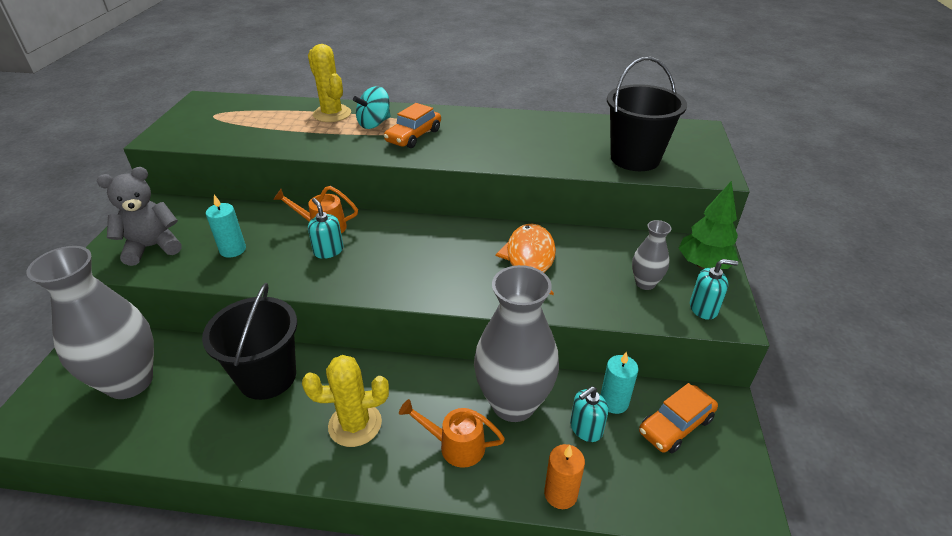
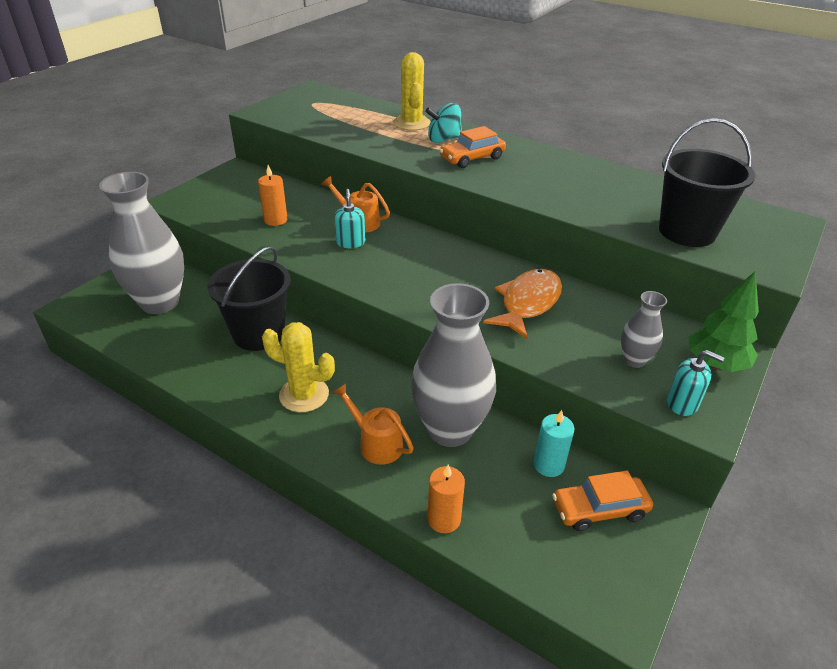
camera: 25 degrees right, 0 degrees up
(152, 247) = (218, 201): grey teddy bear -> none
(233, 250) = (275, 220): turquoise candle -> orange candle
(586, 428) = (504, 476): turquoise soap dispenser -> none

